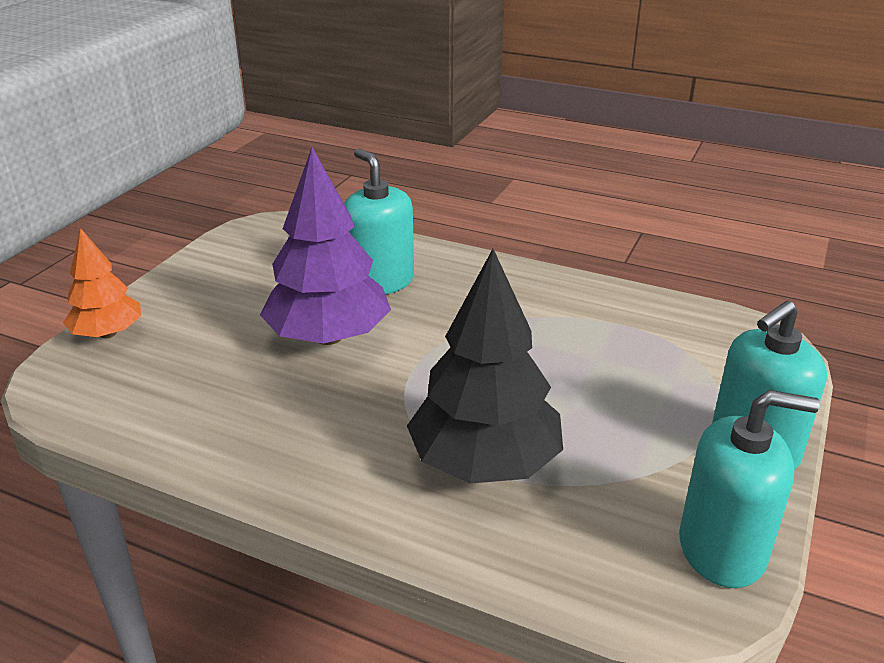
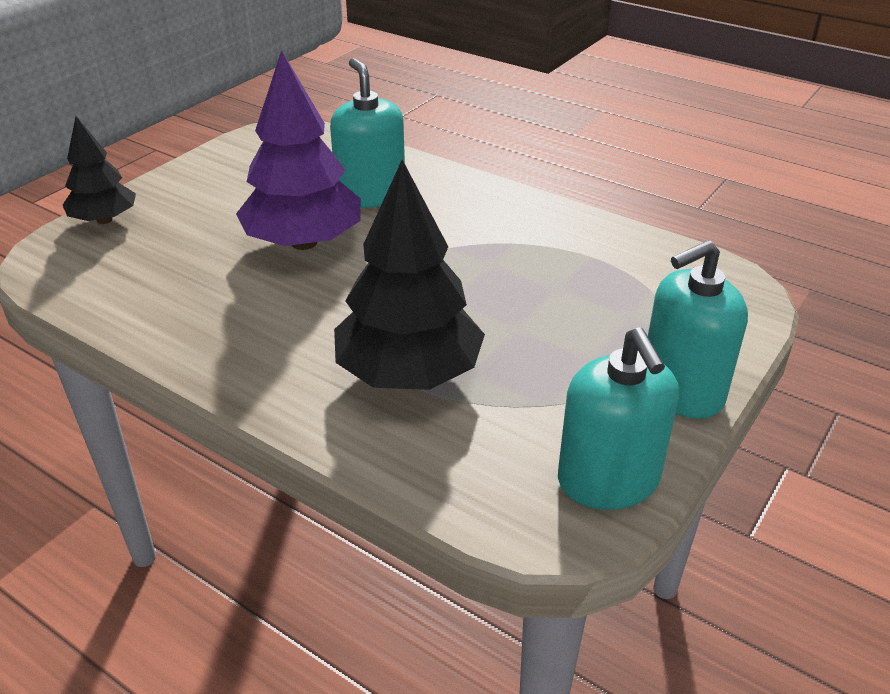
camera: 10 degrees right, 5 degrees up
(108, 333) = (104, 220): orange tree -> black tree
(722, 549) = (608, 480): turquoise soap dispenser -> turquoise soap dispenser turned 60 degrees clockwise

